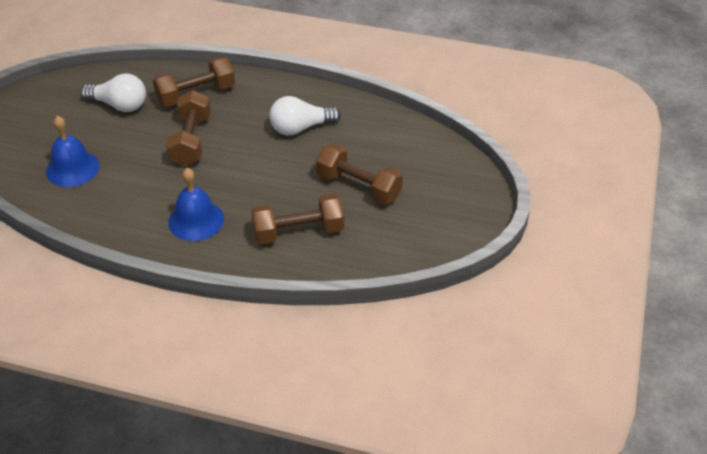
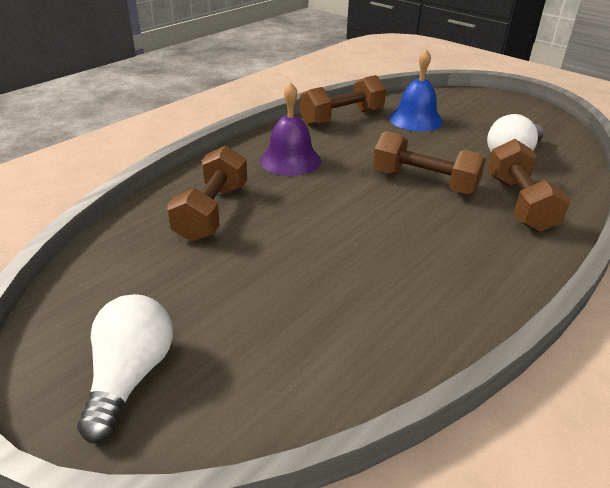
camera: 115 degrees right, 10 degrees down
(196, 220) = (290, 160): blue bell -> purple bell
(300, 128) = (405, 267): white light bulb -> white light bulb (130, 376)
(359, 187) = (243, 281): brown dumbbell -> brown dumbbell (342, 117)

